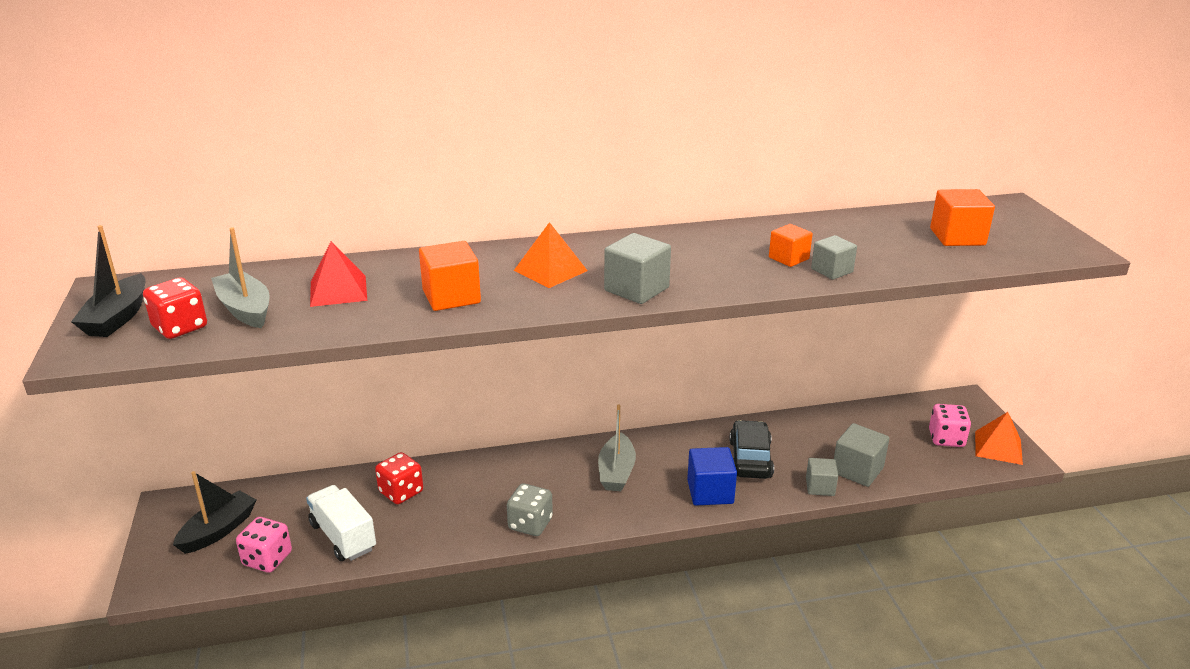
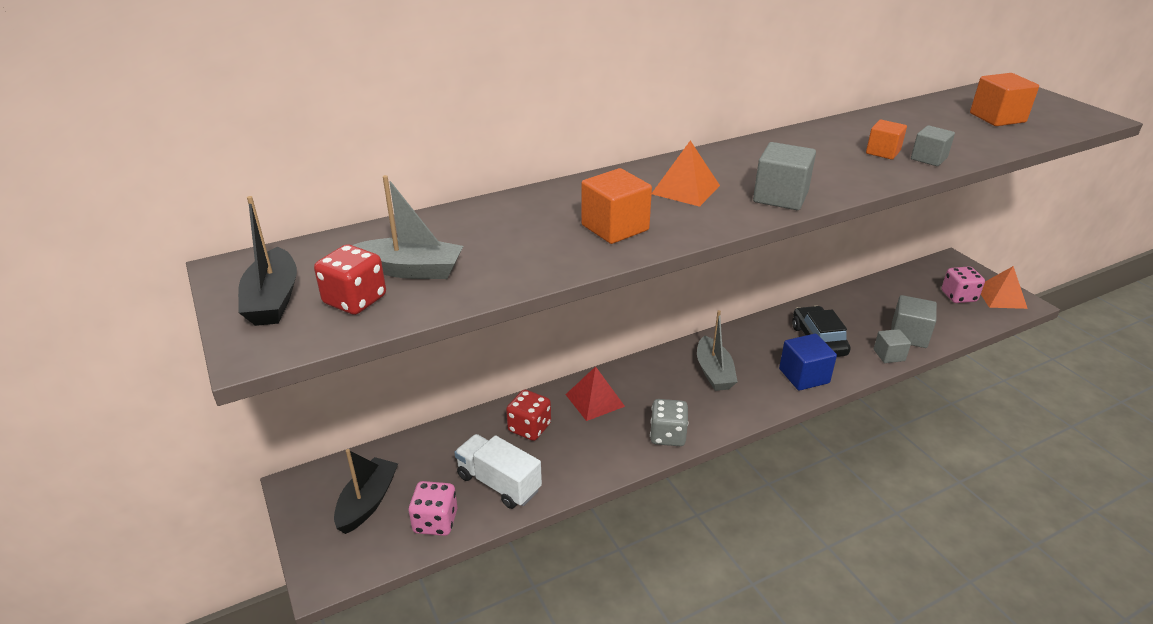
camera: 15 degrees left, 5 degrees up
(245, 309) = (412, 270): grey boat -> grey boat turned 150 degrees clockwise
(338, 290) = (494, 237): red pyramid -> red pyramid (594, 400)

